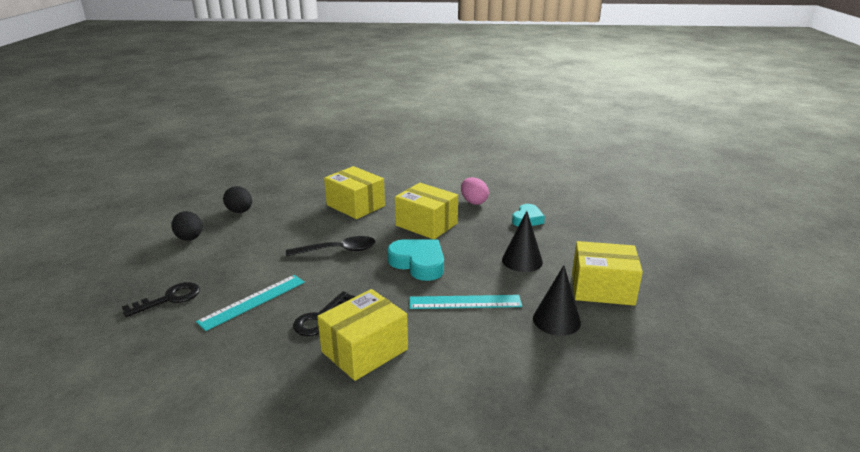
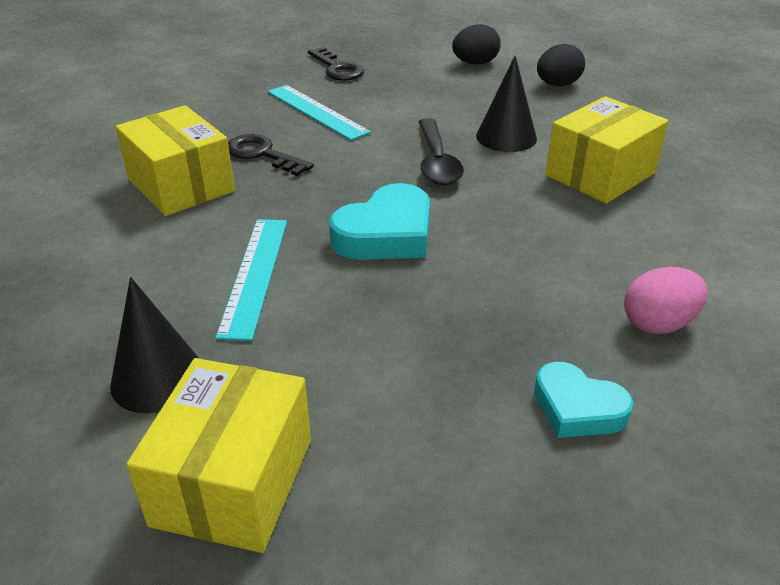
camera: 95 degrees right, 10 degrees up
(426, 224) = (533, 249): yellow box -> none
(522, 260) = (377, 365): black cone -> black cone (506, 137)

